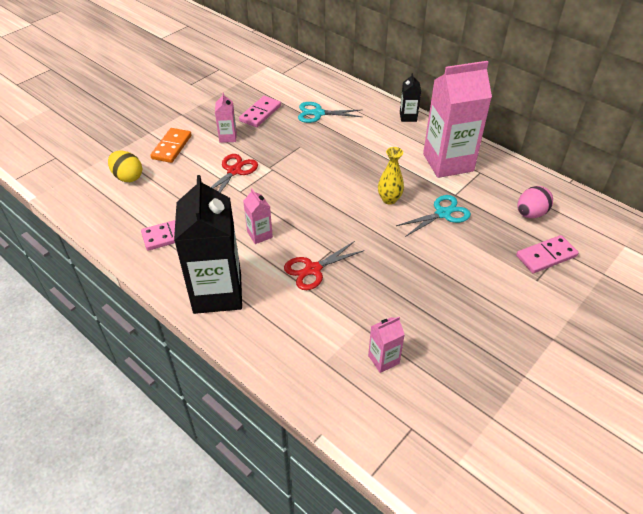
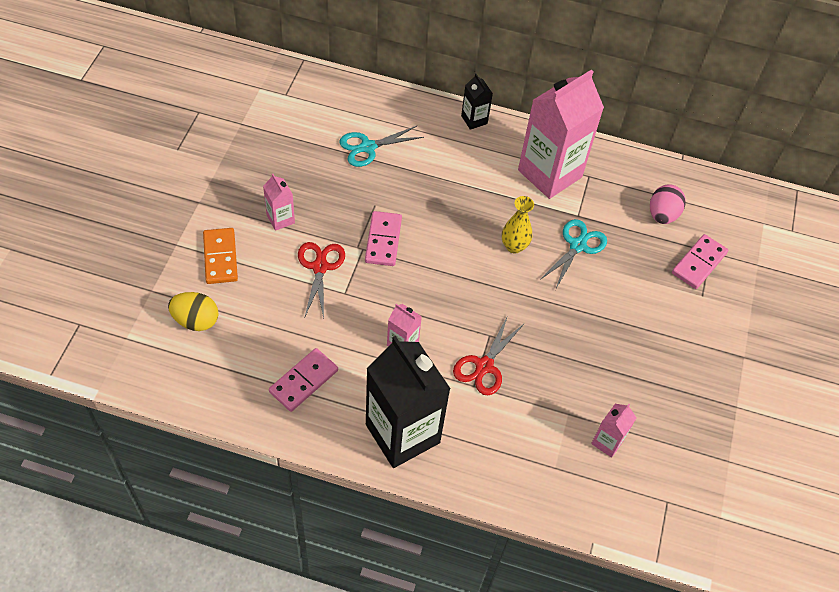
camera: 30 degrees left, 10 degrees up
(260, 113) = (297, 169): pink domino -> pink domino (383, 240)

